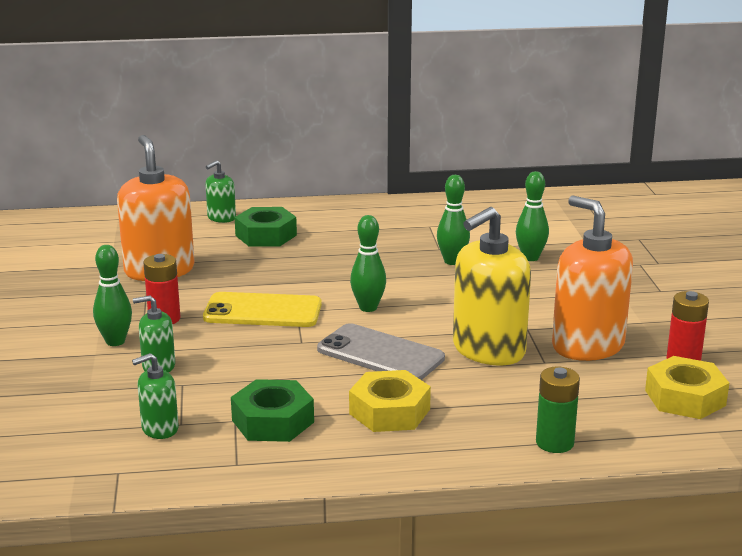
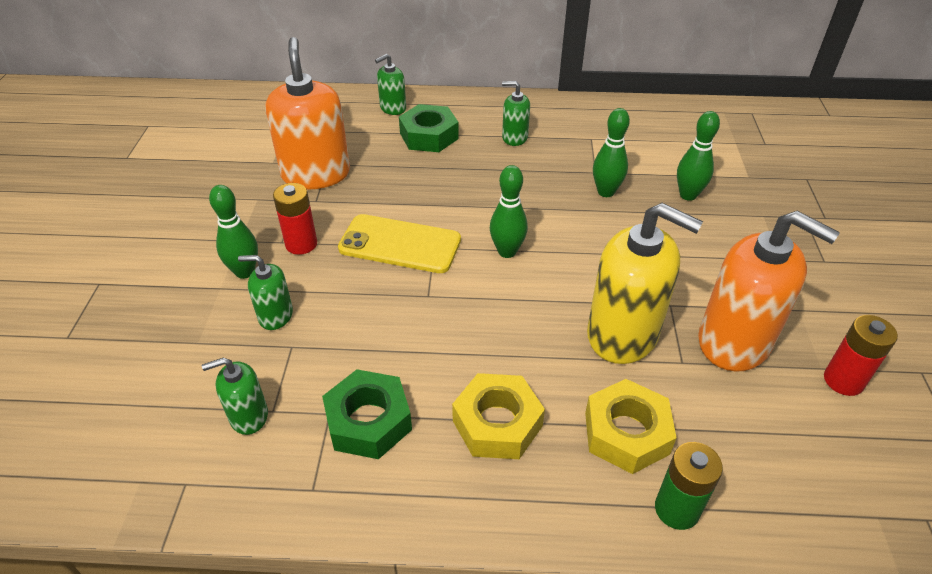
camera: 10 degrees right, 20 degrees up
(353, 230) = (514, 138): none -> green soap dispenser
(380, 354) = (505, 326): grey phone -> none
(488, 350) = (623, 334): yellow soap dispenser -> yellow soap dispenser turned 120 degrees counterclockwise
(587, 346) = (734, 342): orange soap dispenser -> orange soap dispenser turned 150 degrees clockwise
(685, 398) = (841, 449): yellow nut -> yellow nut (626, 433)

